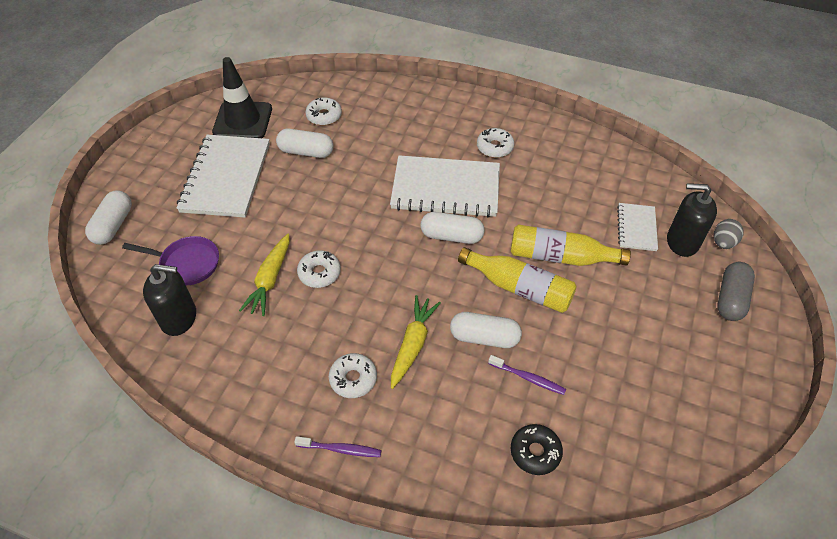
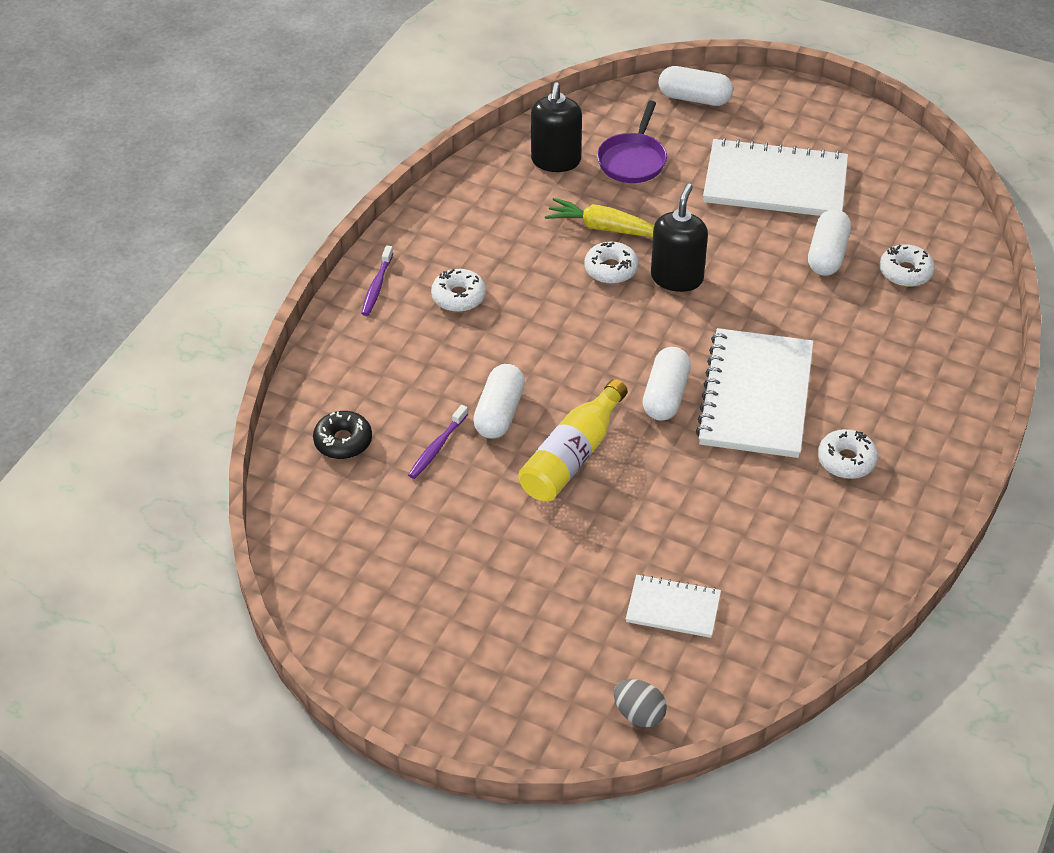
camera: 95 degrees right, 5 degrees down
(243, 121) = (888, 191): black traffic cone -> none
(413, 344) = (497, 348): yellow carrot -> none
(560, 257) = (622, 507): yellow bottle -> none
(682, 242) = (643, 660): black soap dispenser -> black soap dispenser (677, 277)
(730, 299) = (532, 692): grey capsule -> none

